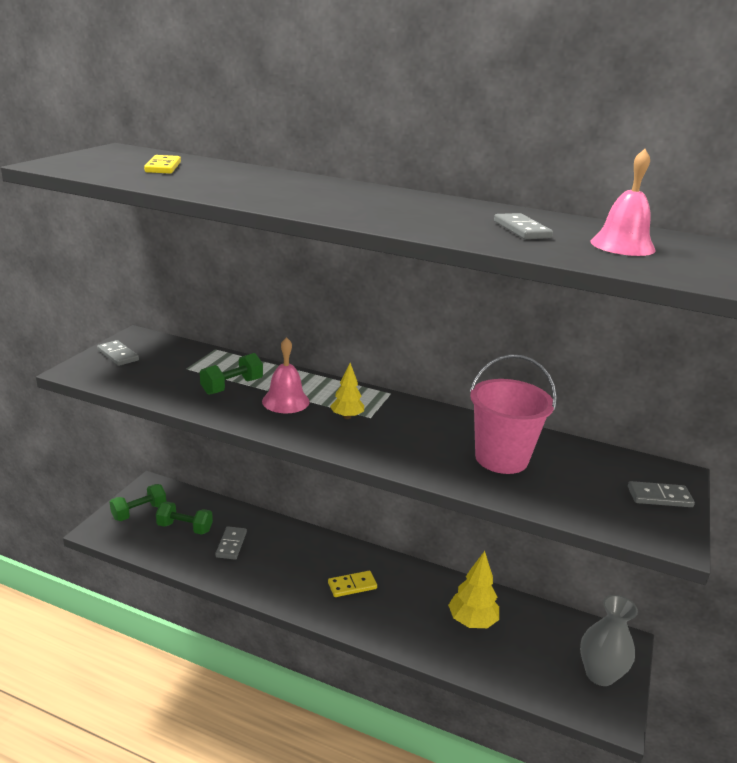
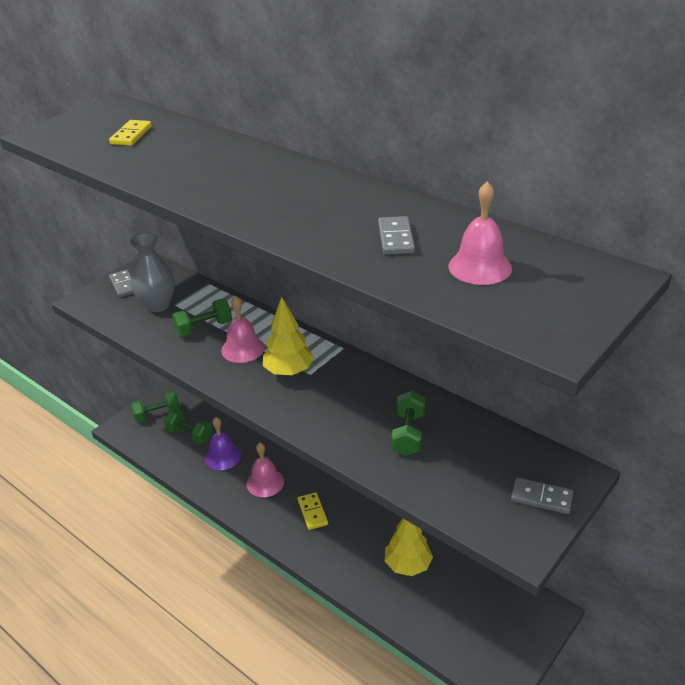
camera: 20 degrees right, 10 degrees up
(231, 544) = (223, 456): grey domino -> purple bell
(289, 564) = (265, 482): none -> pink bell
(347, 417) = (289, 371): yellow tree -> yellow tree, size x1.61
(352, 586) = (312, 512): yellow domino -> yellow domino turned 75 degrees clockwise
(501, 458) = (408, 434): pink bucket -> green dumbbell
(600, 674) = (507, 638): grey vase -> grey vase (158, 305)

